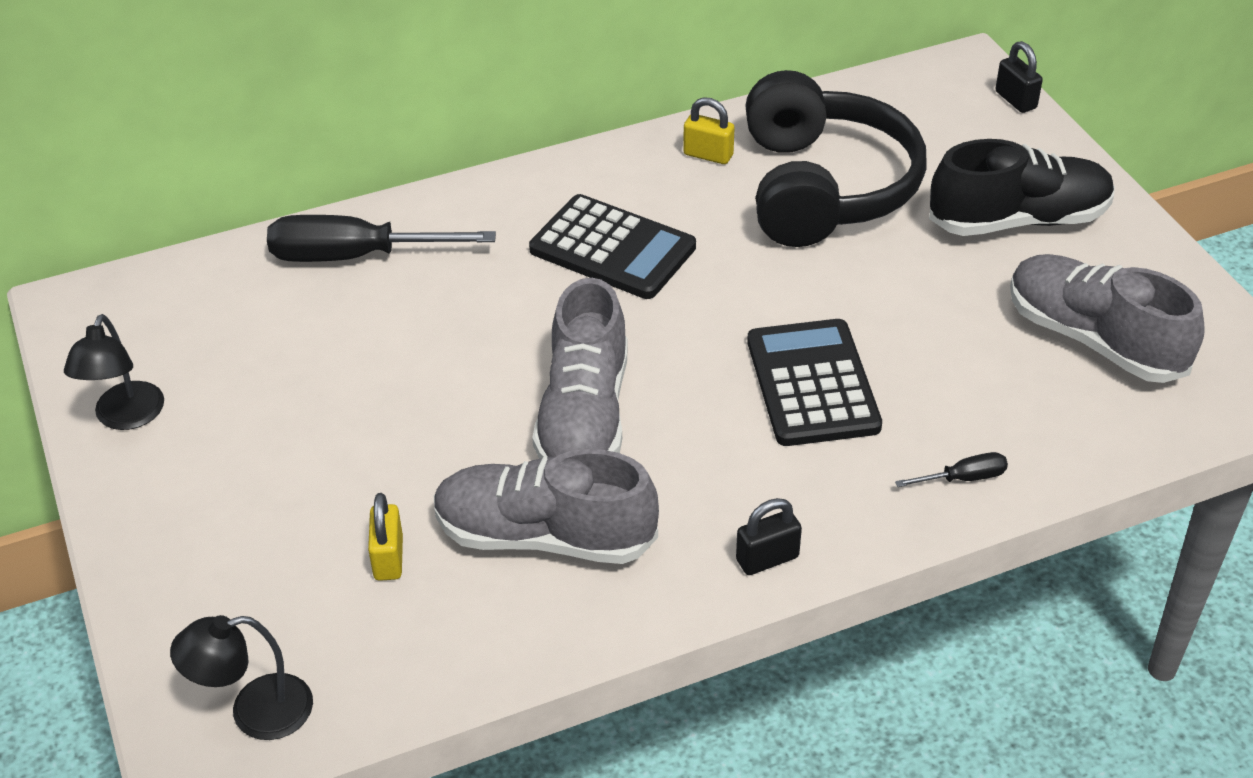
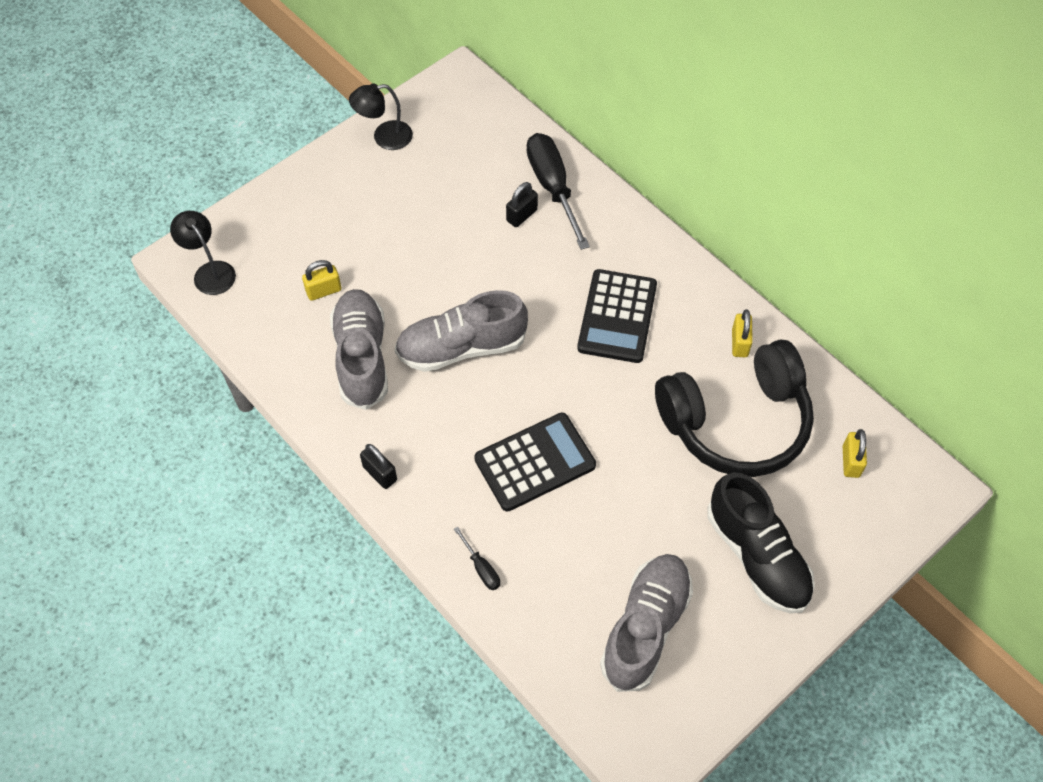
camera: 70 degrees right, 15 degrees up
(913, 115) = (850, 461): none -> yellow padlock
(1015, 100) = (907, 529): black padlock -> black padlock (522, 215)

